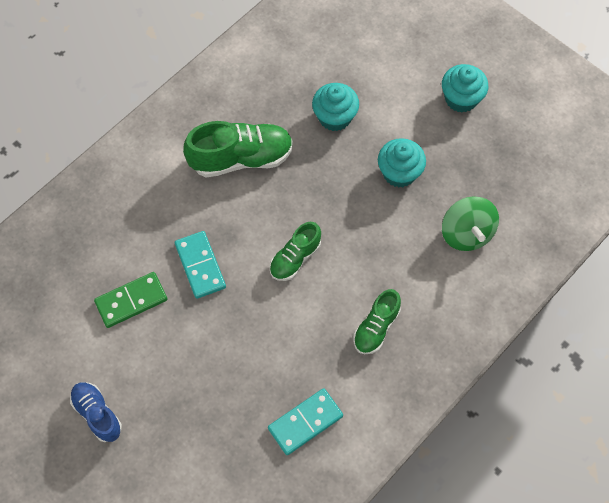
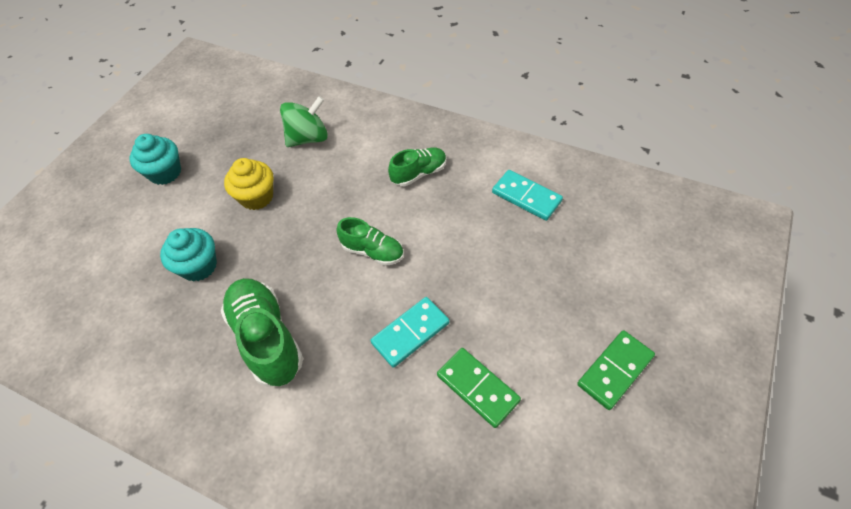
camera: 105 degrees left, 10 degrees down
(97, 414) = (615, 370): blue shoe -> green domino
(376, 327) = (419, 173): green shoe -> green shoe turned 45 degrees counterclockwise
(399, 173) = (257, 197): turquoise cupcake -> yellow cupcake

